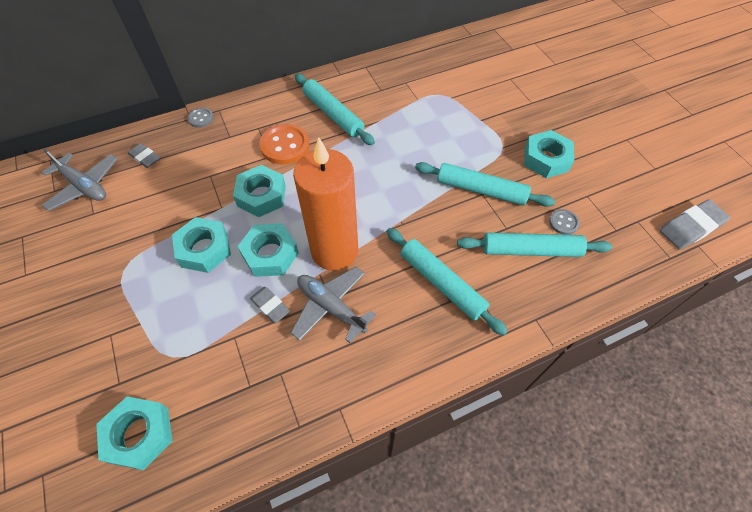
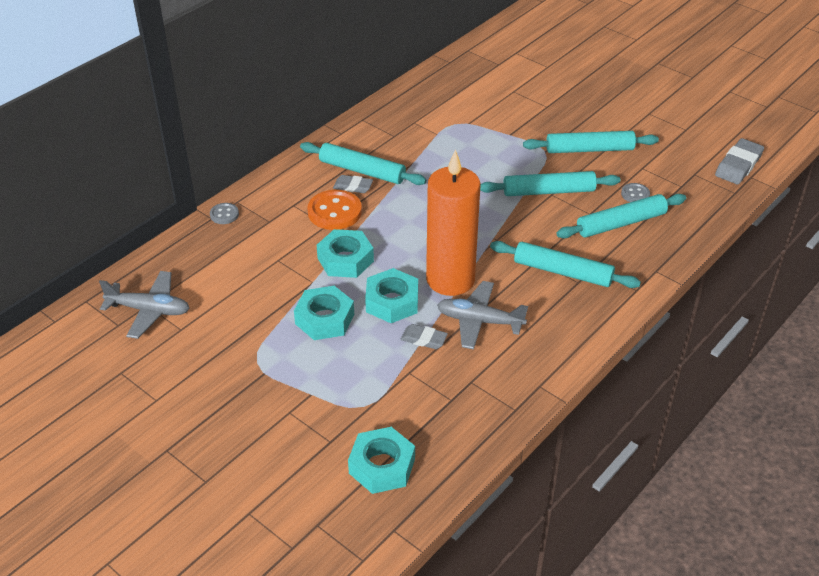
camera: 25 degrees left, 15 degrees down
(145, 157) = (193, 266): grey eraser -> grey eraser (353, 186)
(546, 159) = (589, 149): turquoise nut -> turquoise rolling pin

